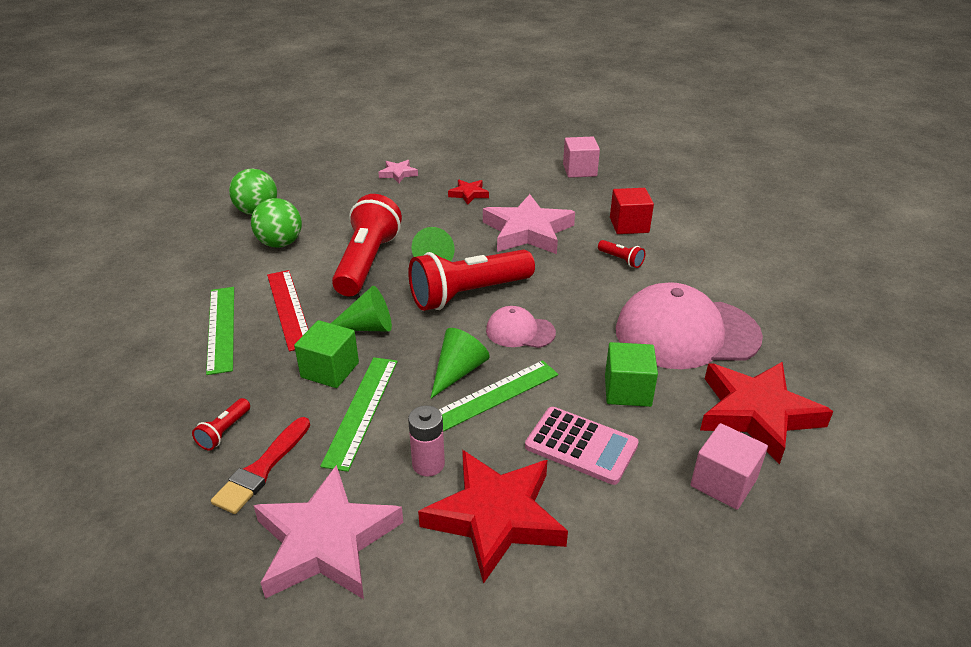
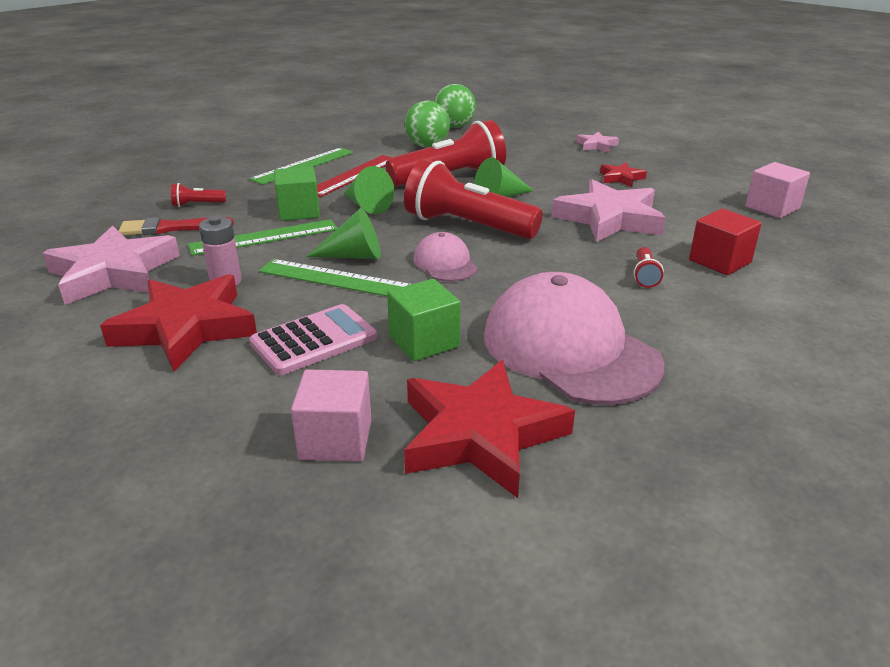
camera: 55 degrees right, 5 degrees down
(581, 446) = (314, 340): pink calculator -> pink calculator turned 120 degrees counterclockwise

